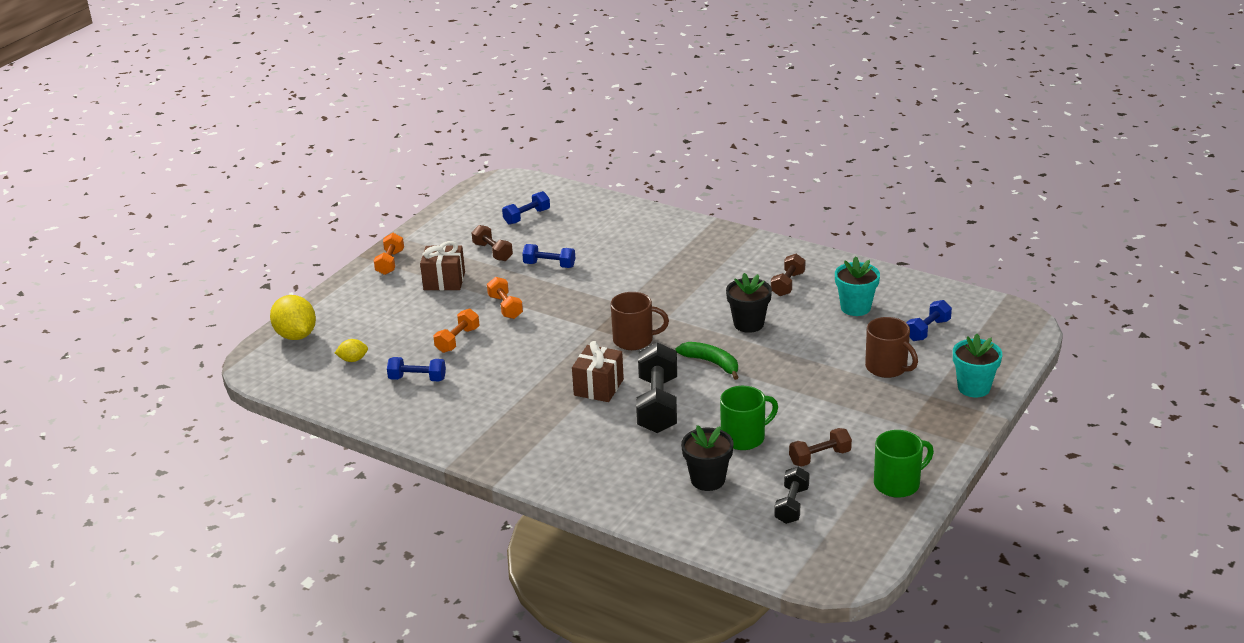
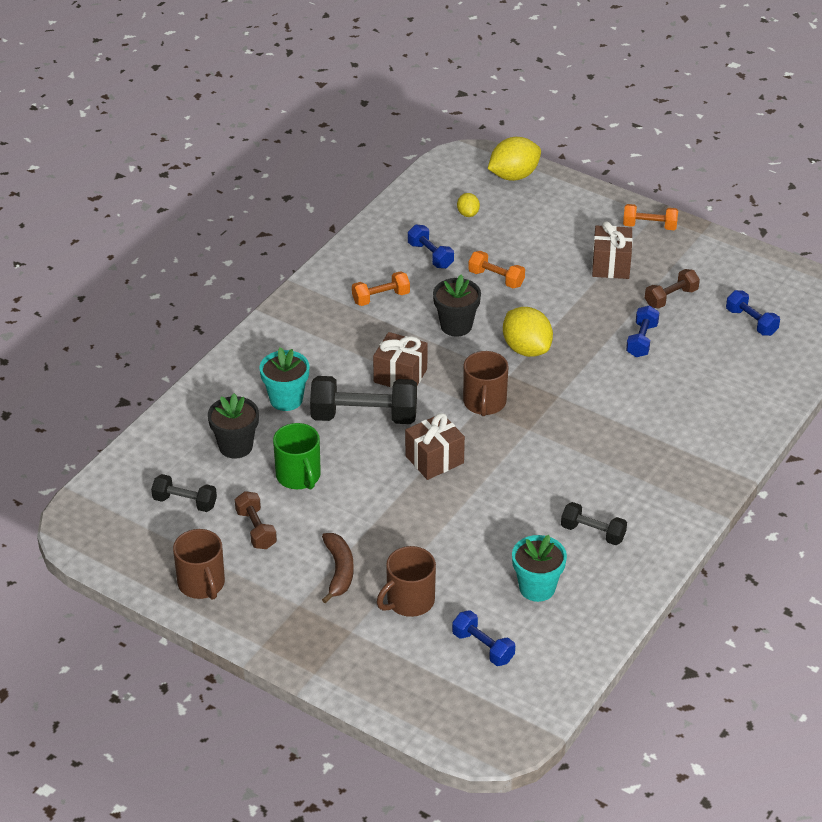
camera: 90 degrees right, 10 degrees up
(417, 379) = (430, 255): blue dumbbell -> blue dumbbell turned 45 degrees counterclockwise
(505, 307) = (556, 309): orange dumbbell -> orange dumbbell (381, 298)
(560, 321) = (526, 349): none -> yellow lemon
(711, 363) = (434, 459): green banana -> brown gift
(748, 324) = (509, 493): black flower pot -> black flower pot (456, 326)
(788, 284) = (593, 533): brown dumbbell -> black dumbbell
(861, 406) = (339, 571): none -> brown banana
(898, 484) = (201, 584): green mug -> brown mug
(974, 388) = (360, 671): turquoise flower pot -> turquoise flower pot (286, 399)

